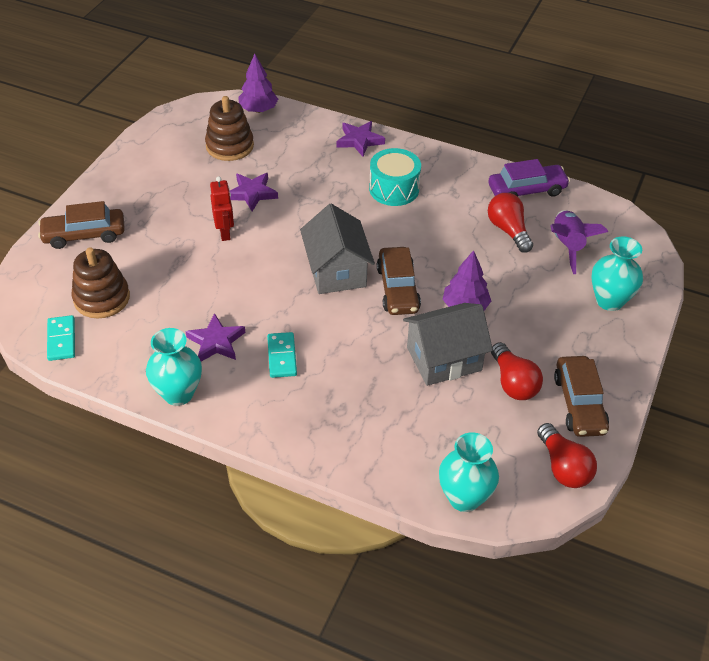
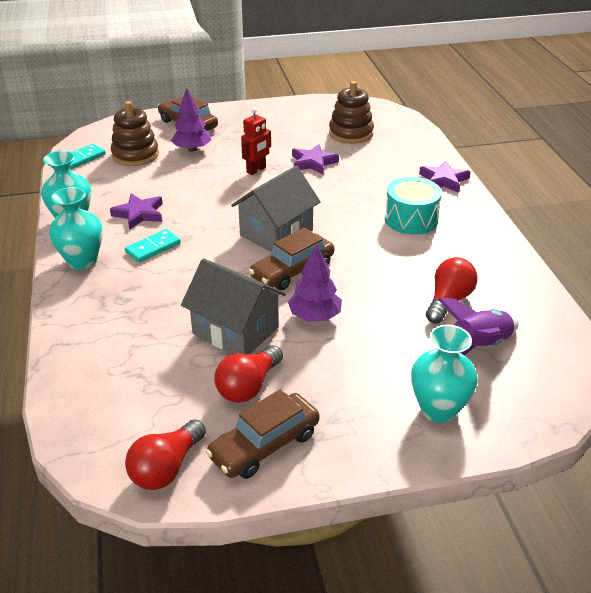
camera: 55 degrees right, 10 degrees down
(258, 110) = (408, 127): purple tree -> purple tree (192, 149)
(464, 498) = (74, 413): turquoise vase -> turquoise vase (82, 261)
(527, 190) = (519, 290): purple car -> none

